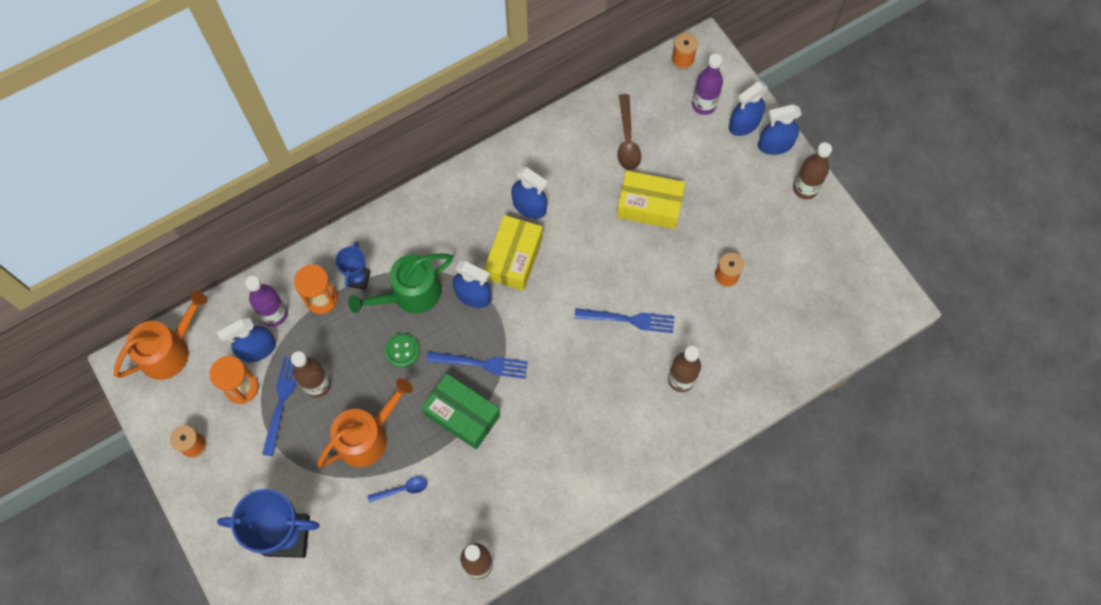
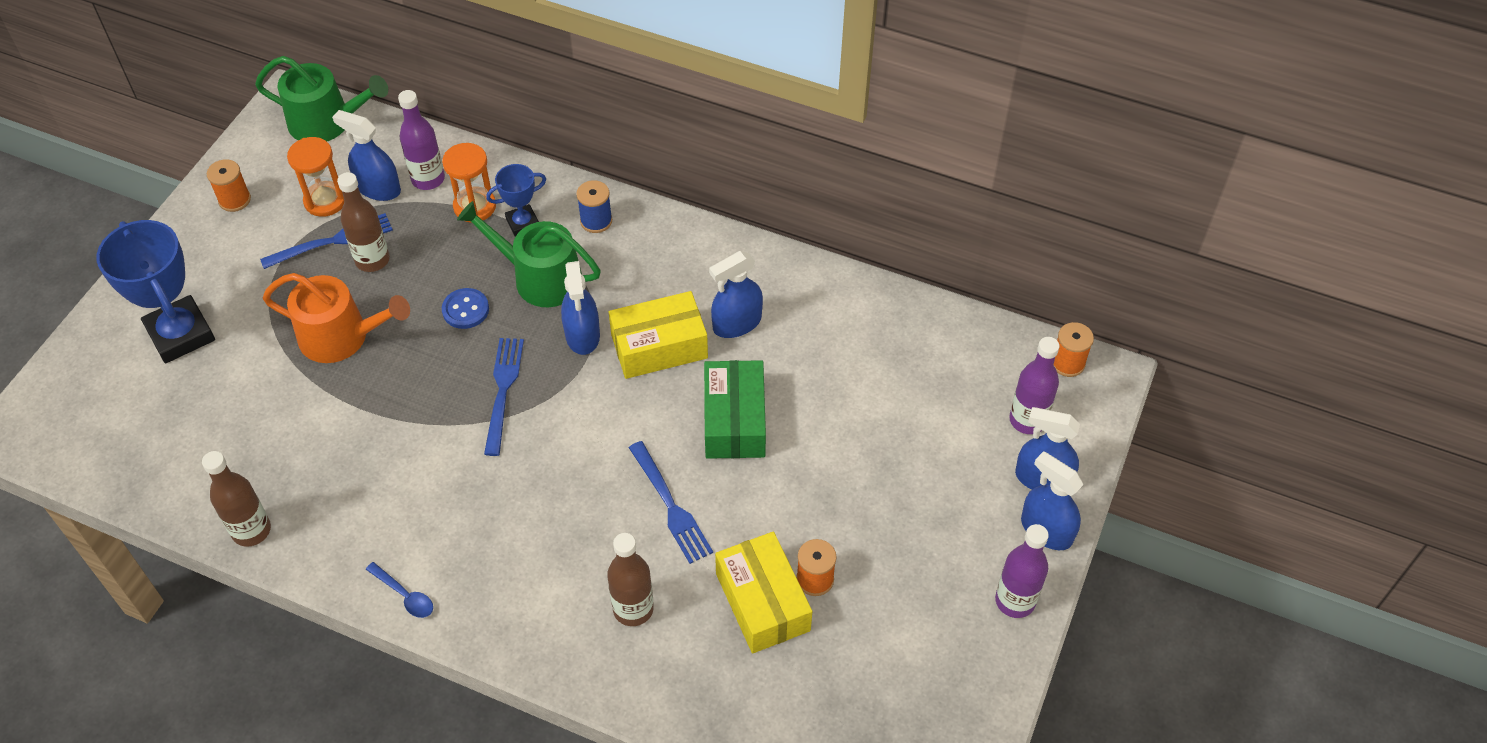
camera: 55 degrees right, 15 degrees down
(169, 350) = (327, 122): orange watering can -> green watering can
(390, 235) = (596, 221): none -> blue spool
(402, 351) = (465, 310): green button -> blue button
(402, 489) = (299, 405): blue spoon -> blue spoon (405, 595)
(462, 415) = (427, 409): green box -> green box (734, 420)
(481, 364) = (503, 391): blue fork -> blue fork turned 150 degrees counterclockwise
(529, 206) = (737, 323): blue spray bottle -> blue spray bottle turned 60 degrees clockwise
(627, 140) = (906, 369): brown spoon -> none
(649, 206) = (839, 441): yellow box -> yellow box (762, 602)
(805, 188) = (1015, 601): brown bottle -> purple bottle

